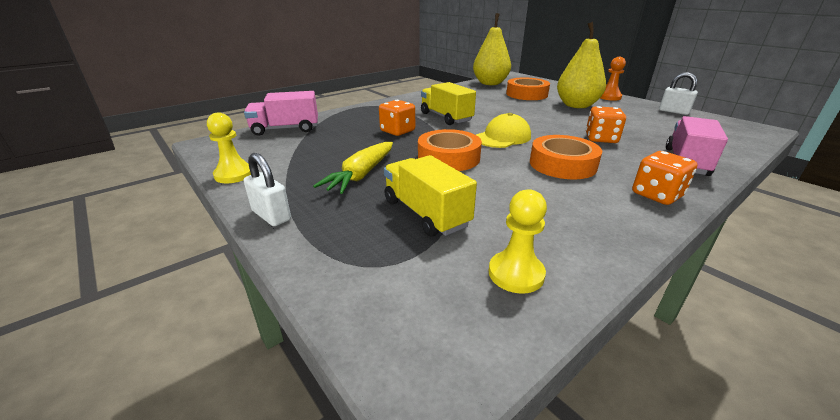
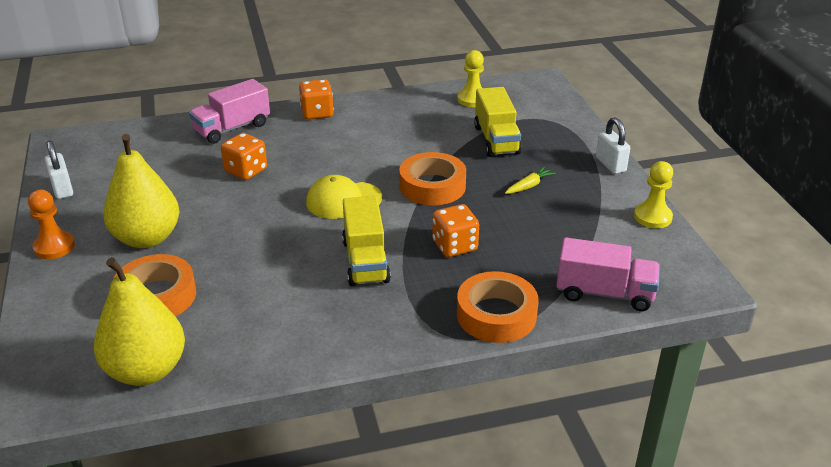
camera: 155 degrees left, 5 degrees up
(361, 175) = (529, 186): yellow carrot -> yellow carrot, size x0.55
(562, 164) = (339, 152): orange tape -> orange tape (496, 315)

